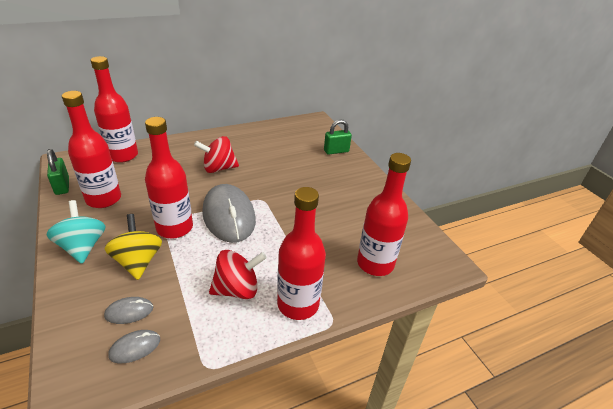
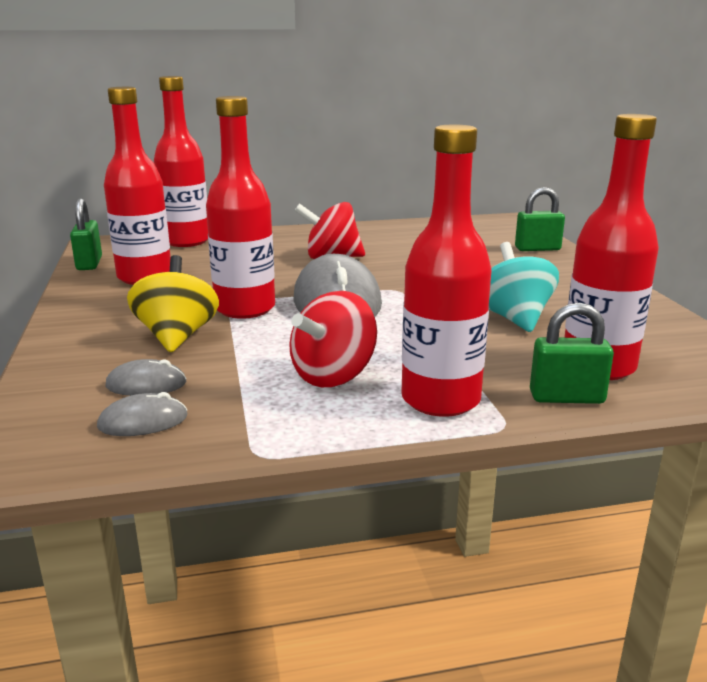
camera: 15 degrees right, 15 degrees down
(83, 247) = (98, 318): turquoise spinning top -> turquoise spinning top (514, 318)
(237, 289) = (333, 376): red spinning top -> red spinning top turned 135 degrees clockwise
(361, 293) = (566, 397): none -> green padlock

